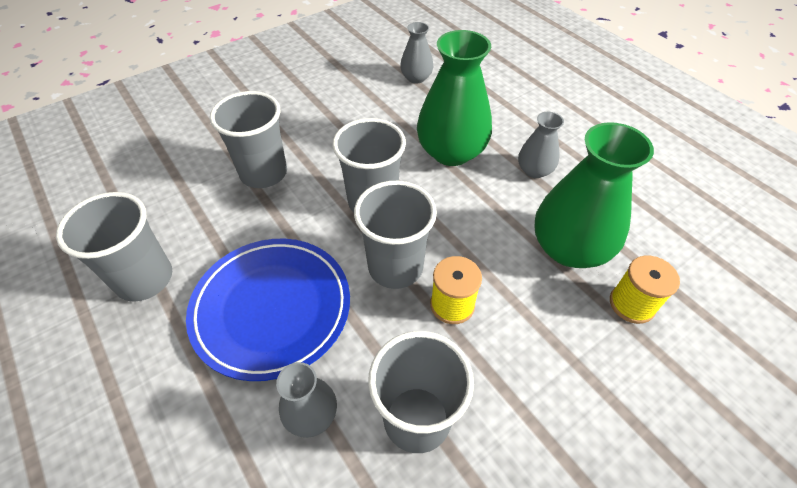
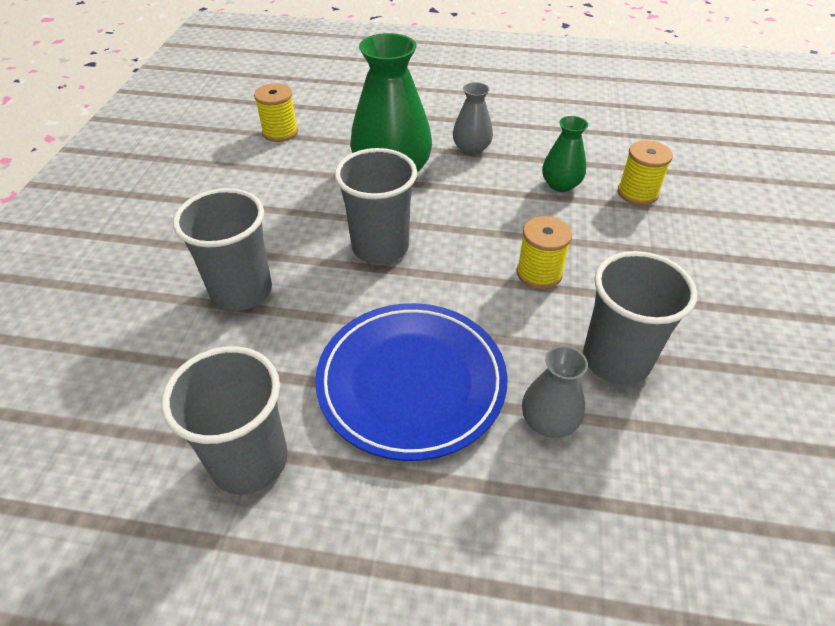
camera: 45 degrees left, 5 degrees down
(395, 267) = (465, 279): grey cup -> none
(416, 78) = (280, 132): grey vase -> yellow spool
(569, 248) = (560, 185): green vase -> green vase, size x0.53

